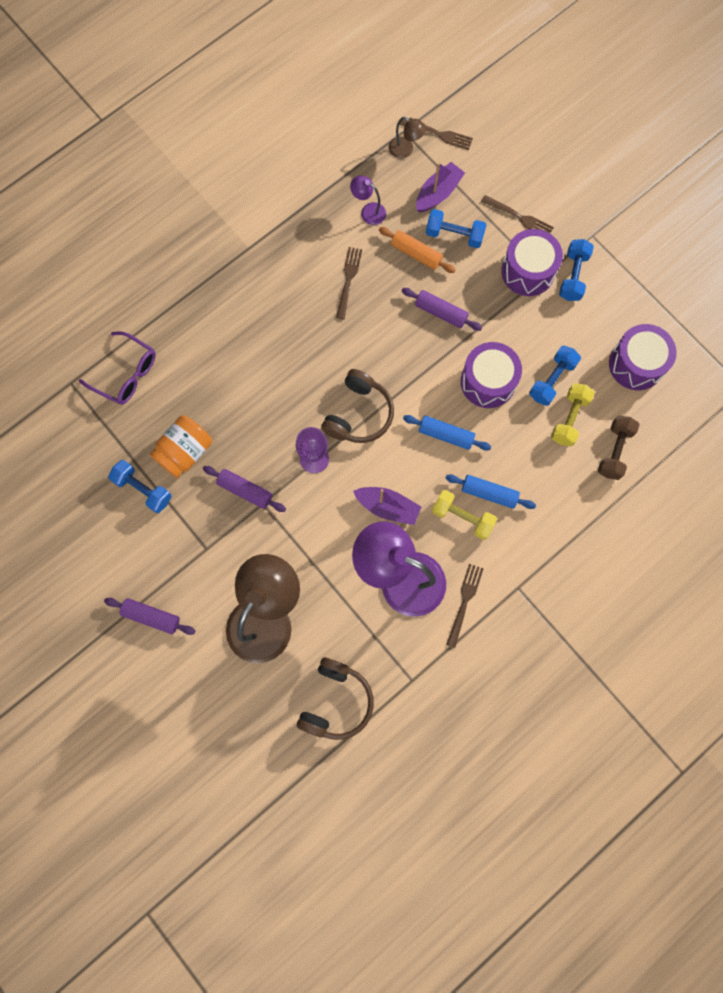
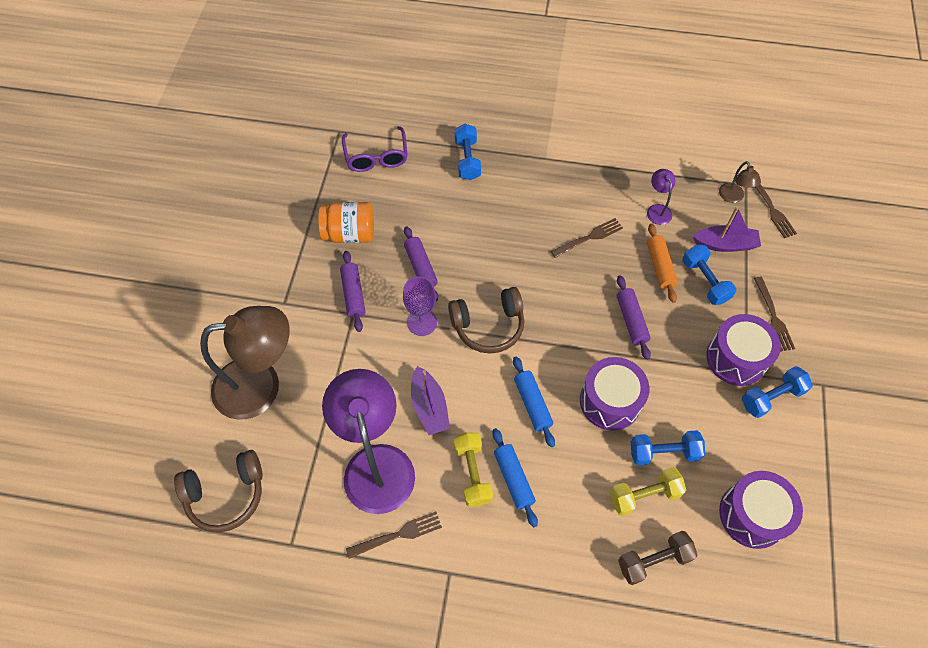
camera: 50 degrees right, 15 degrees down
(143, 489) = (297, 229): blue dumbbell -> blue dumbbell (467, 160)
(151, 616) = (199, 307): purple rolling pin -> purple rolling pin (421, 267)

